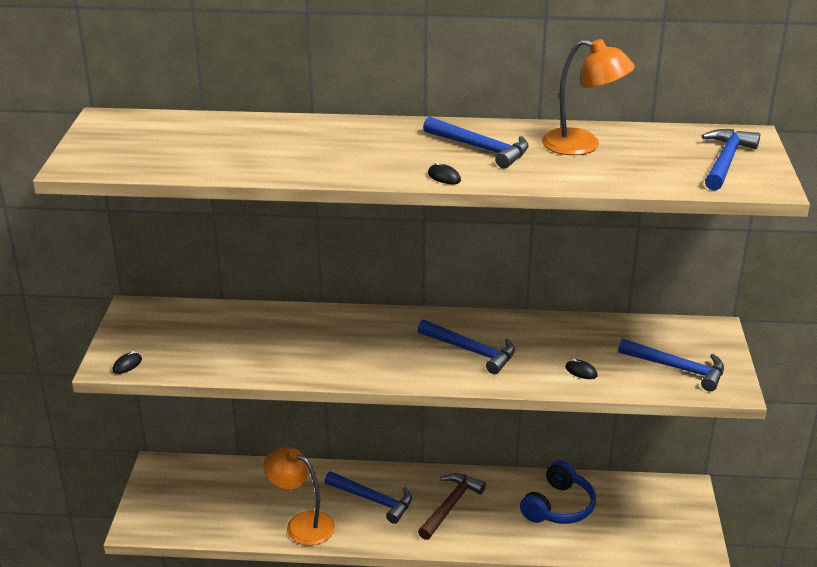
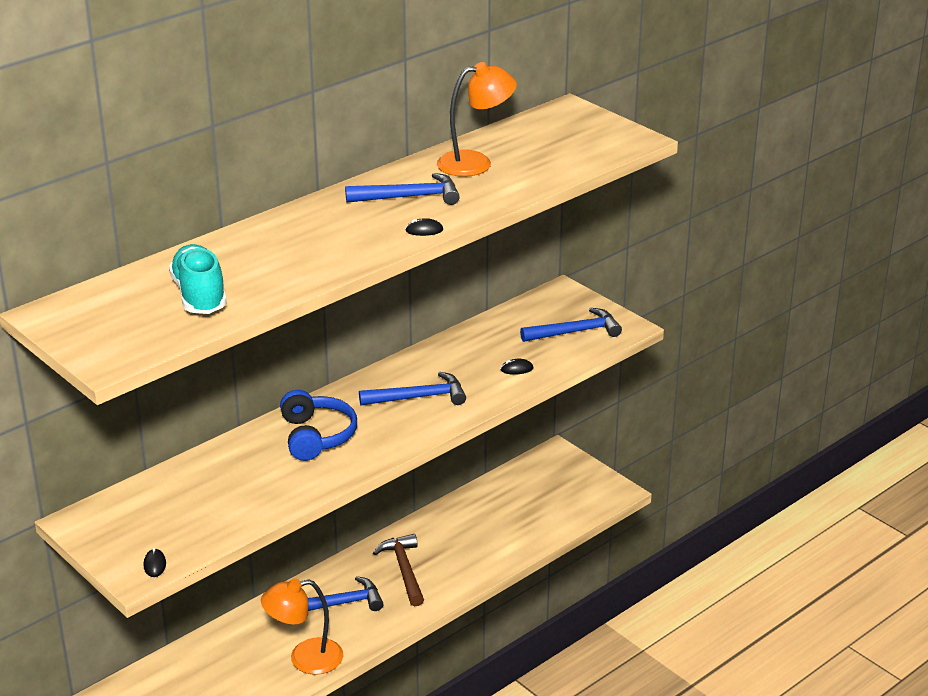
camera: 45 degrees left, 0 degrees up
(207, 150) = (199, 296): none -> turquoise shoe
(558, 506) = (484, 520): blue headphones -> blue headphones (316, 436)
(725, 161) = (584, 133): blue hammer -> none

